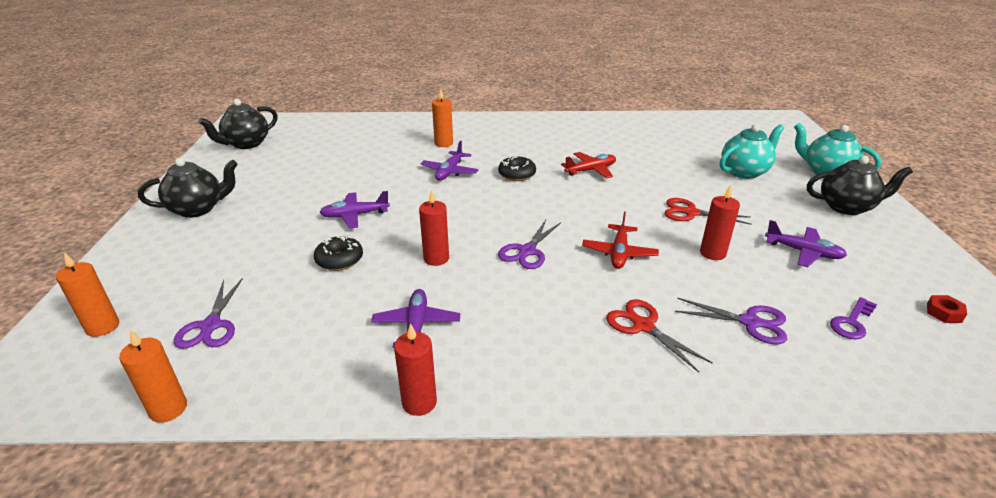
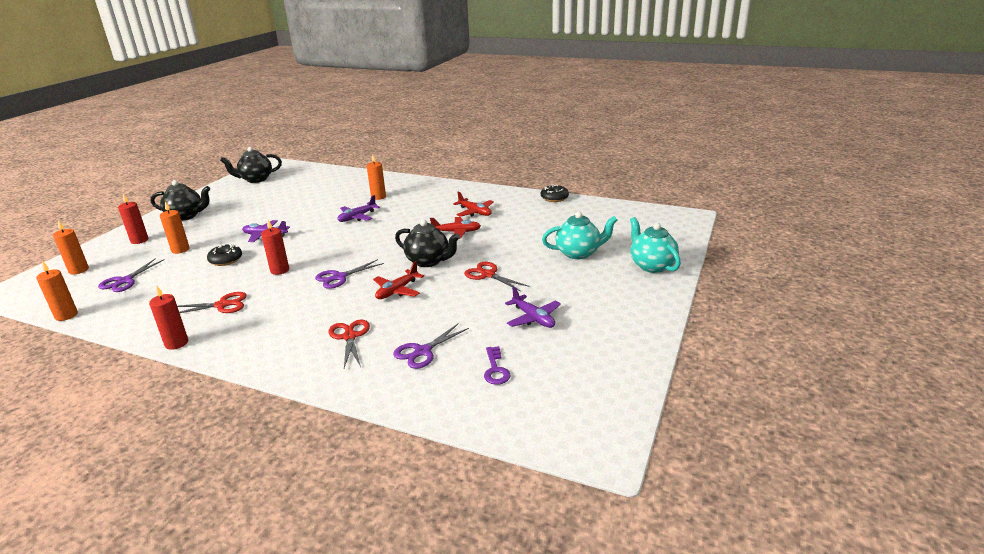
camera: 25 degrees right, 5 degrees down
(248, 259) = (180, 250): none -> orange candle
(416, 326) = (222, 305): purple plane -> red scissors
(517, 174) = (400, 226): black donut -> black donut (554, 198)
(579, 145) = (475, 212): none -> red plane
(712, 253) = (463, 304): red candle -> red candle (139, 240)
(750, 322) = (422, 351): purple scissors -> purple scissors turned 90 degrees clockwise
(847, 207) = (625, 295): black teapot -> black teapot (428, 261)
(852, 322) = (495, 369): purple key -> purple key turned 75 degrees counterclockwise
(944, 313) = (578, 381): red nut -> none

